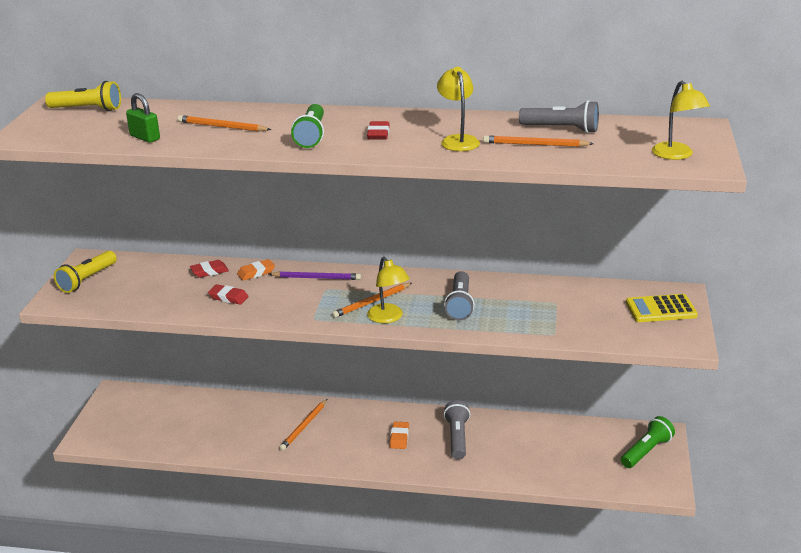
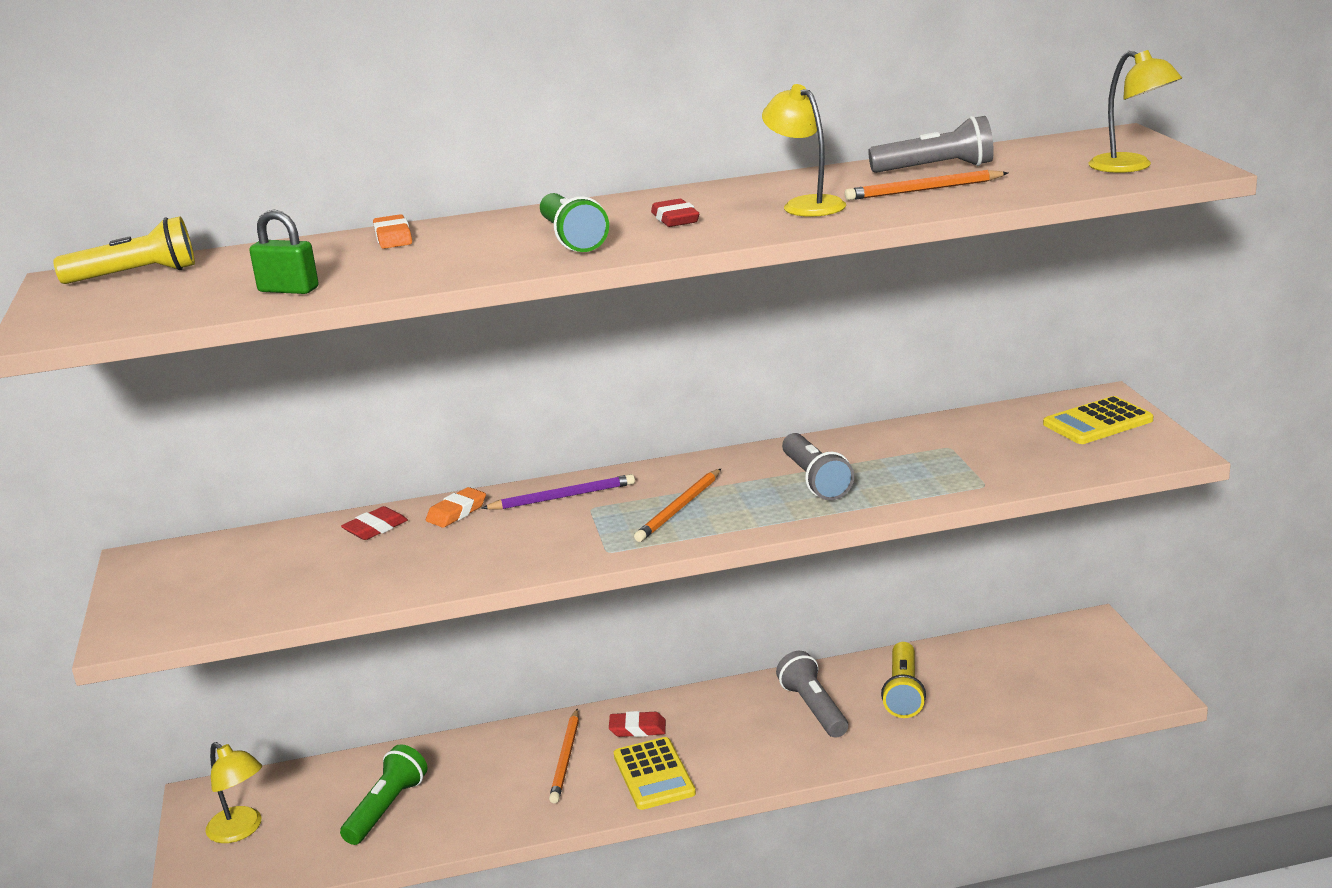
camera: 20 degrees left, 5 degrees down
(87, 280) = (164, 589): yellow flashlight -> yellow flashlight (903, 692)
(222, 127) = (407, 254): orange pencil -> none
(228, 297) = (440, 555): red eraser -> red eraser (637, 728)
(344, 450) = (654, 774): none -> yellow calculator
(388, 318) = (724, 522): yellow lamp -> yellow lamp (241, 830)
(399, 437) = (727, 733): orange eraser -> orange eraser (393, 237)
(646, 451) = (1088, 652): green flashlight -> green flashlight (386, 808)

